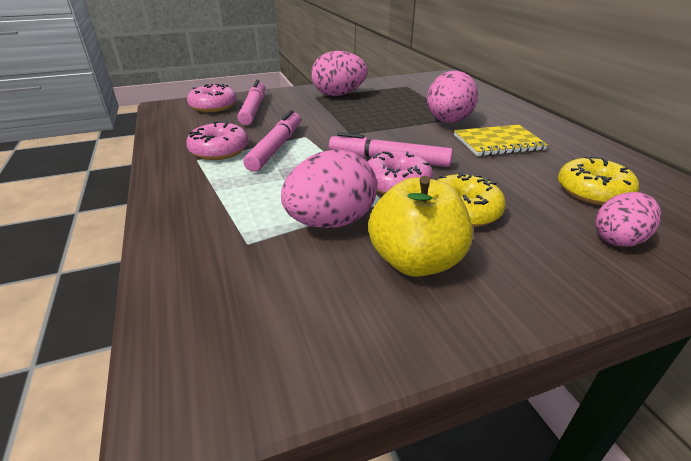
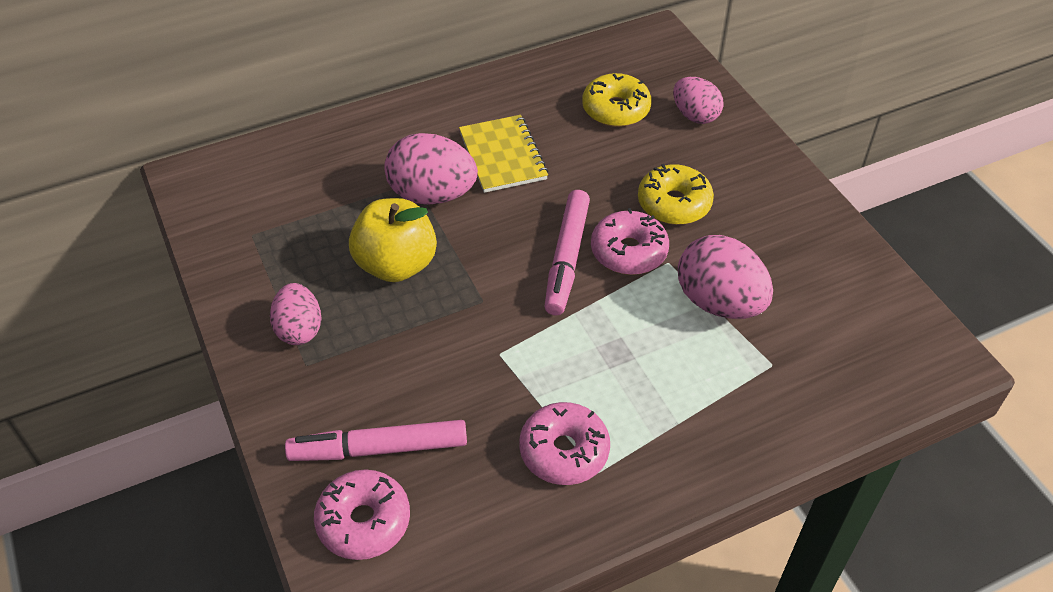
camera: 95 degrees left, 15 degrees up
(276, 147) = (545, 382): pink marker -> none
(338, 95) = (299, 329): pink egg -> pink egg, size x0.64
(415, 261) = (763, 241): yellow apple -> yellow apple (396, 265)

